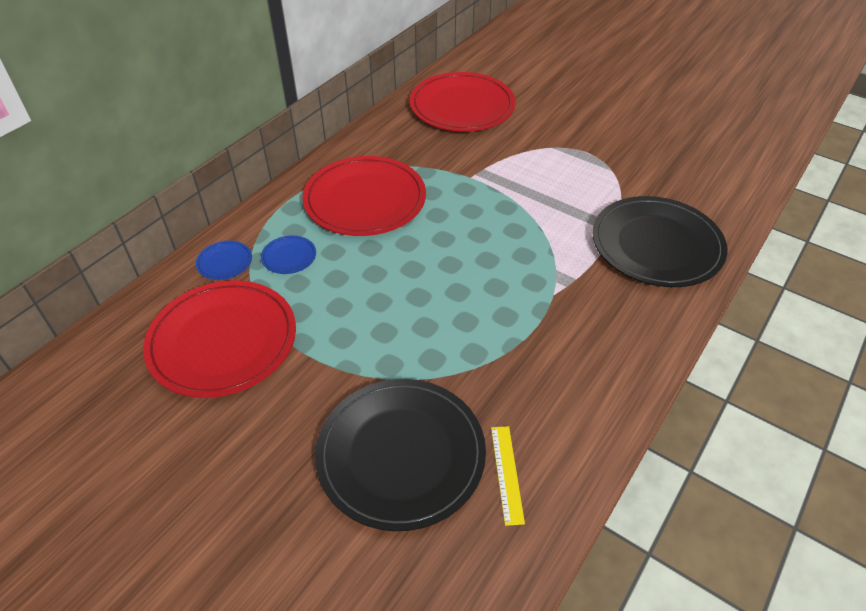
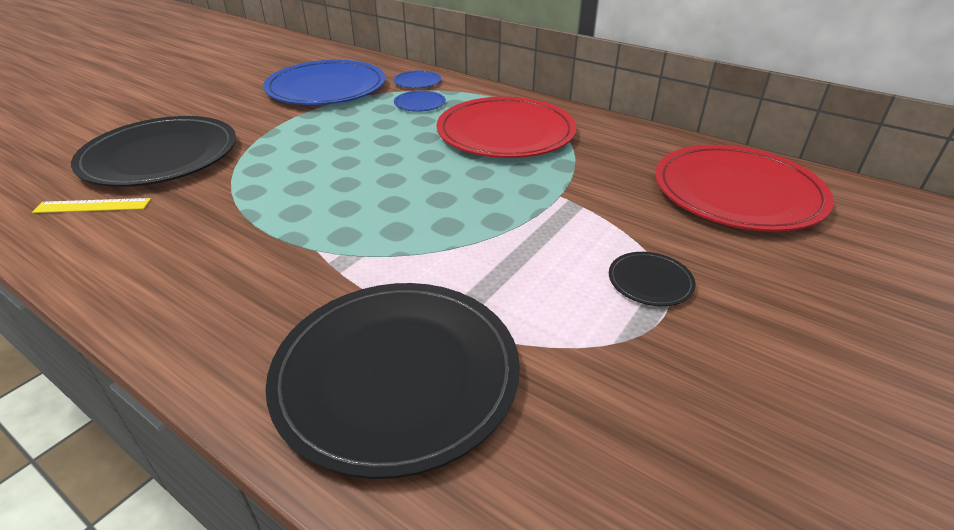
camera: 90 degrees right, 10 degrees down
(222, 341) = (326, 88): red plate -> blue plate
(560, 152) = (650, 281): none -> black plate

